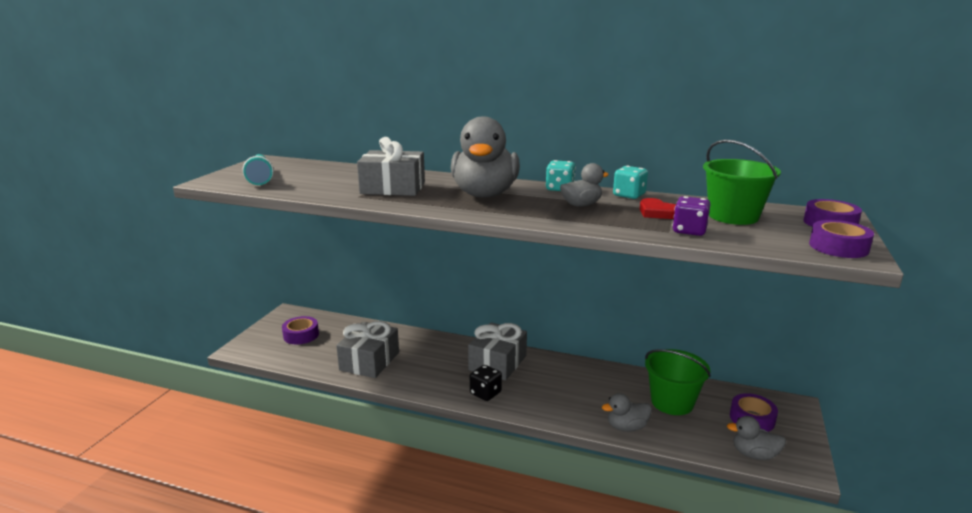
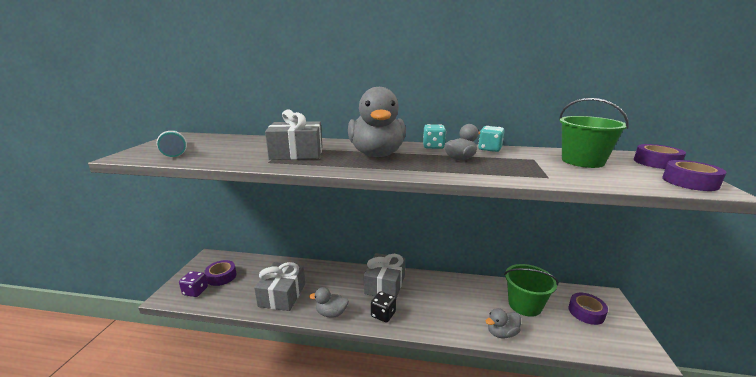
camera: 10 degrees left, 0 degrees up
(657, 212) = (524, 162): red heart -> none
(689, 231) = (564, 175): purple dice -> purple dice (195, 291)
(754, 455) = (604, 346): grey duck -> grey duck (331, 313)

